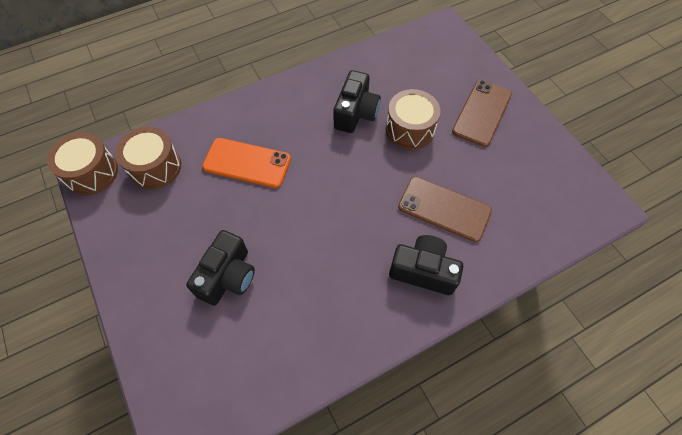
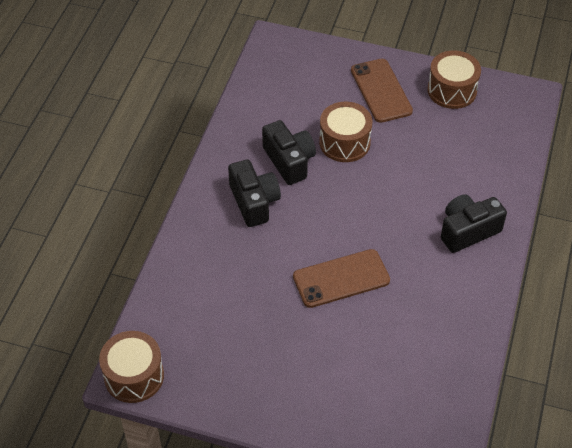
camera: 45 degrees left, 10 degrees down
(155, 167) = (183, 327): brown drum -> brown drum (452, 90)
(228, 276) = (344, 348): black camera -> black camera (254, 202)
(247, 163) = (253, 264): orange phone -> none
(444, 209) = (434, 180): brown phone -> brown phone (341, 279)

